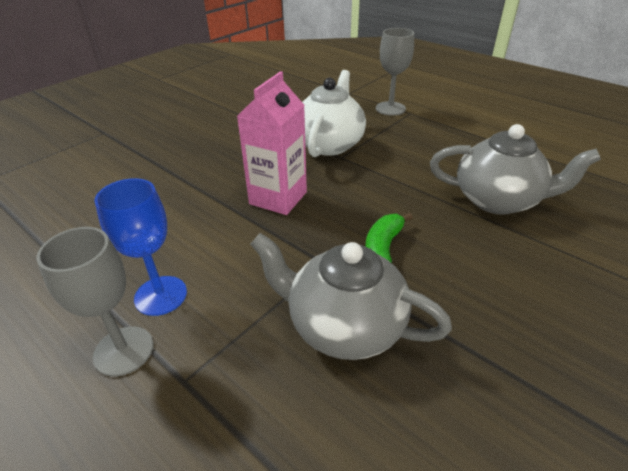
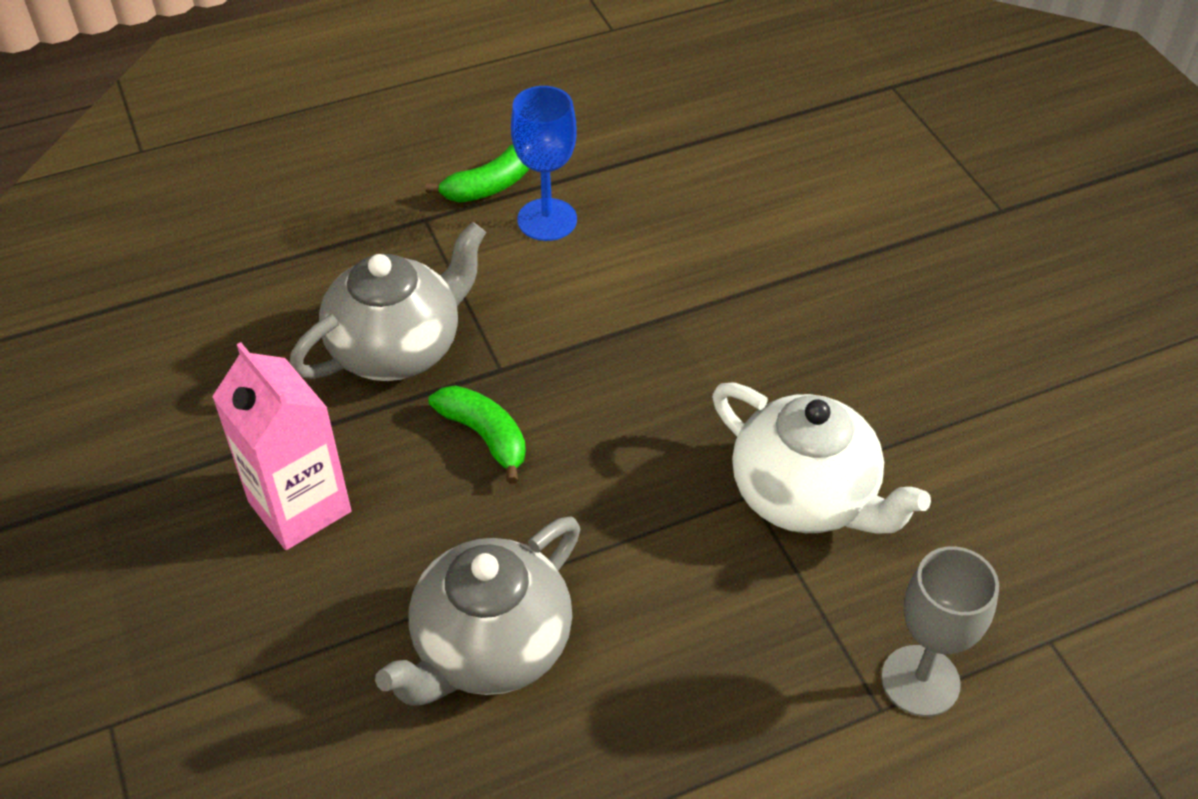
camera: 115 degrees right, 10 degrees up
(123, 351) = (489, 186): grey goblet -> green banana
(278, 198) = (671, 368): pink carton -> pink carton (299, 506)

